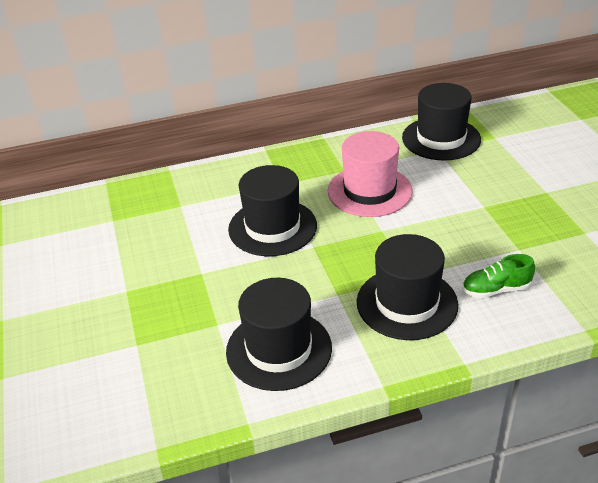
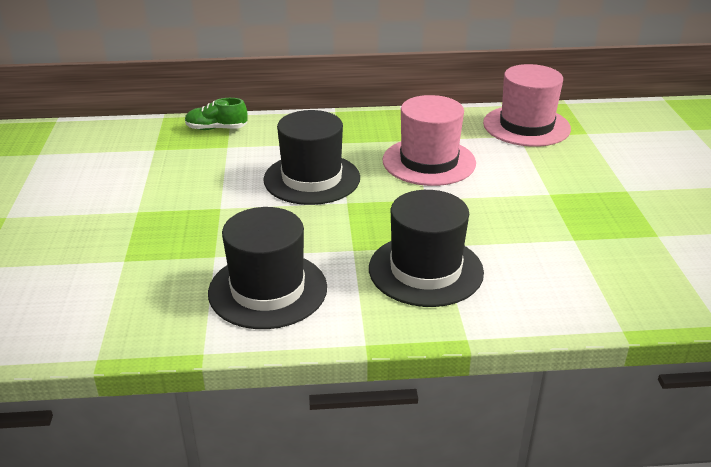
camera: 10 degrees right, 5 degrees down
(441, 138) = (526, 126): black hat -> pink hat
(496, 289) = (532, 273): green shoe -> green shoe (216, 129)

